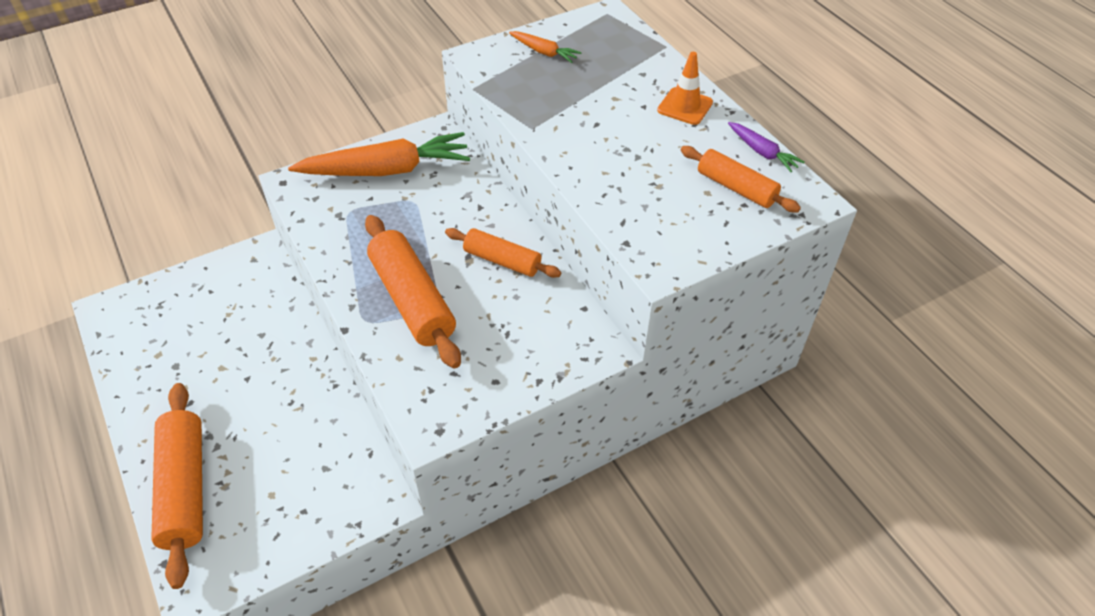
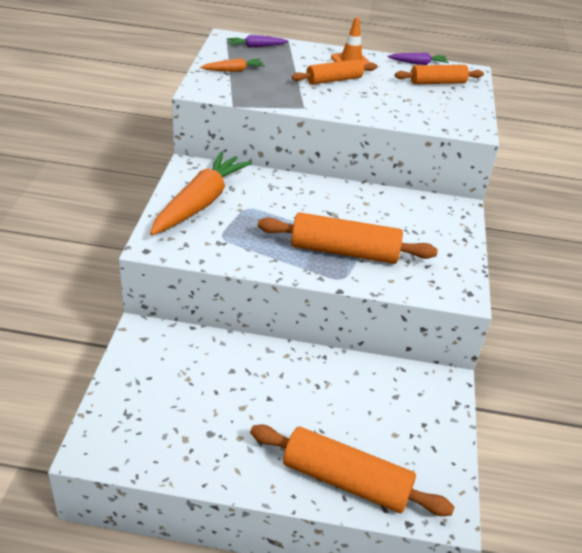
camera: 55 degrees left, 10 degrees down
(502, 260) = (349, 203): orange rolling pin -> orange rolling pin (334, 80)
(617, 37) = (256, 46): none -> purple carrot

